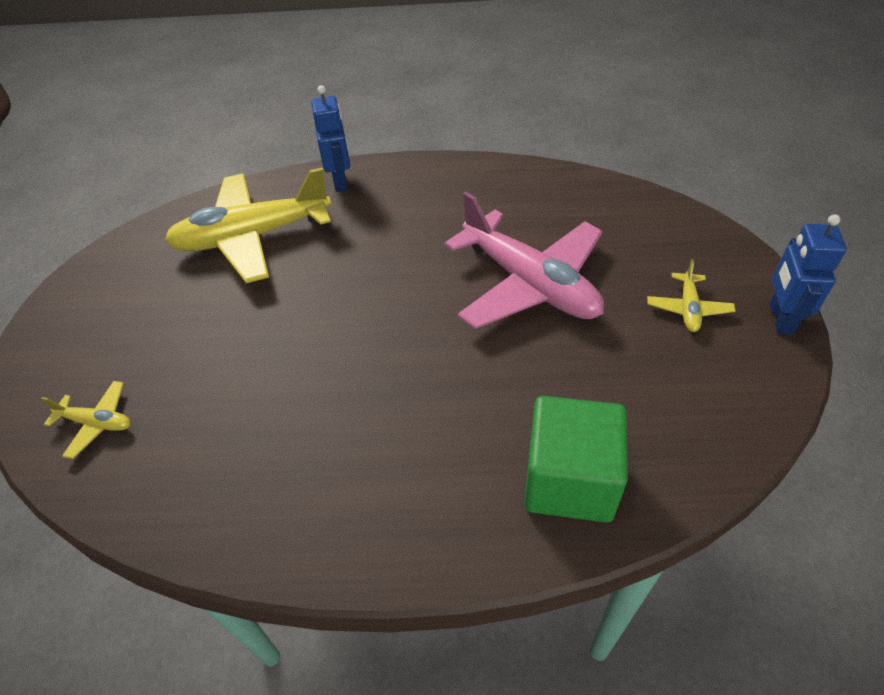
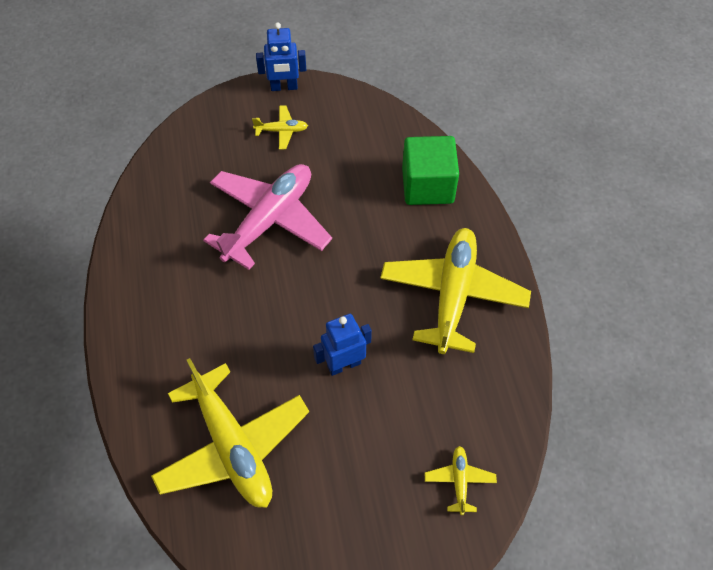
camera: 105 degrees left, 10 degrees up
(340, 181) = (141, 391): blue robot -> blue robot (344, 364)
(353, 473) = (453, 295): none -> yellow plane

